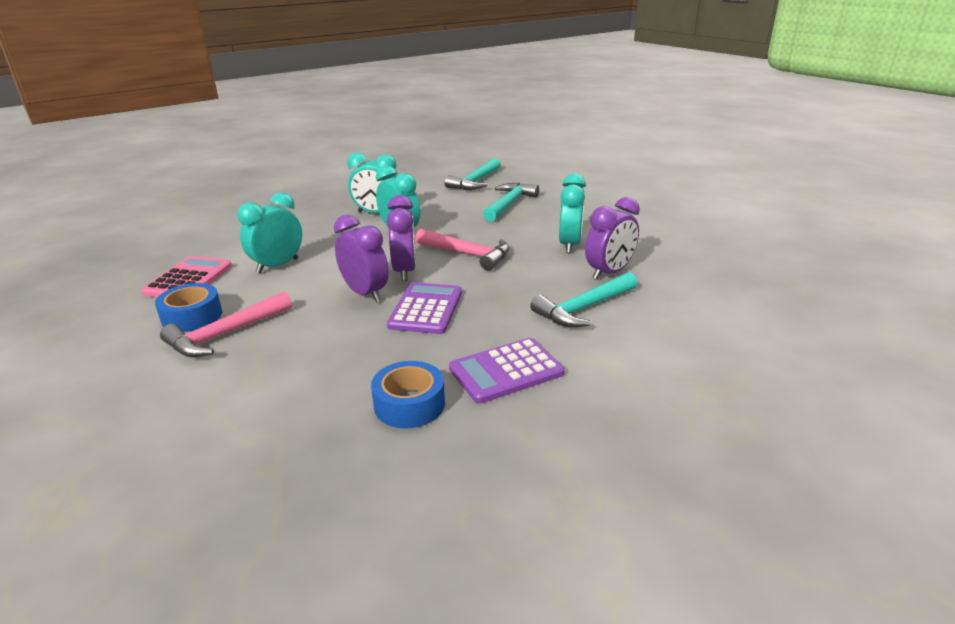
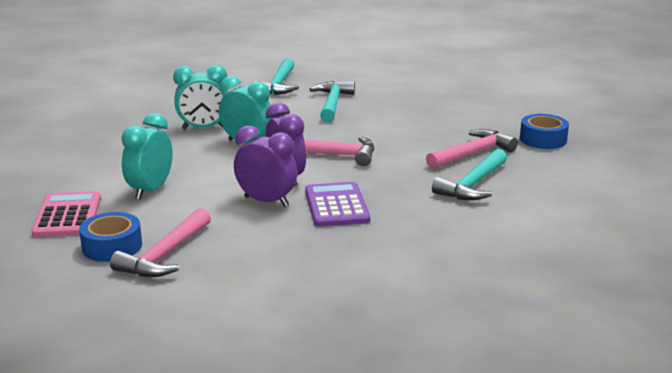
camera: 20 degrees left, 5 degrees down
(409, 404) = (389, 277): blue tape -> blue tape (543, 139)
(506, 371) = (447, 240): purple calculator -> none
(569, 245) = (420, 134): turquoise clock -> none
(609, 272) = (472, 153): purple clock -> pink hammer

